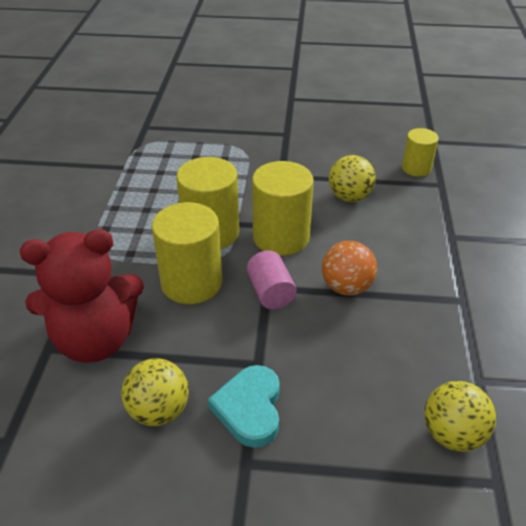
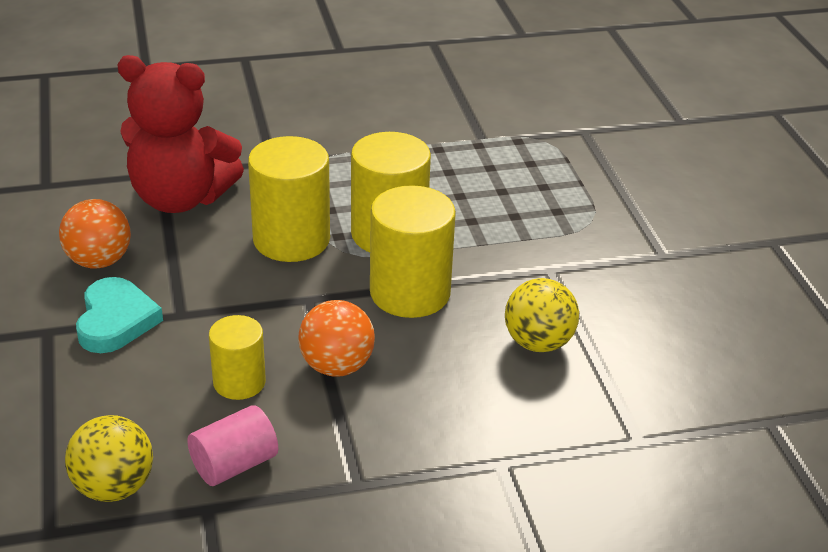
camera: 70 degrees right, 5 degrees down
(96, 339) = (180, 198): red teddy bear -> red teddy bear turned 45 degrees counterclockwise
(159, 410) = (99, 261): yellow ball -> orange ball
(249, 408) = (116, 320): turquoise heart -> turquoise heart turned 105 degrees clockwise
(270, 292) = (299, 303): pink cylinder -> pink cylinder (234, 464)
(416, 168) = (667, 408): yellow cylinder -> yellow cylinder (239, 382)

